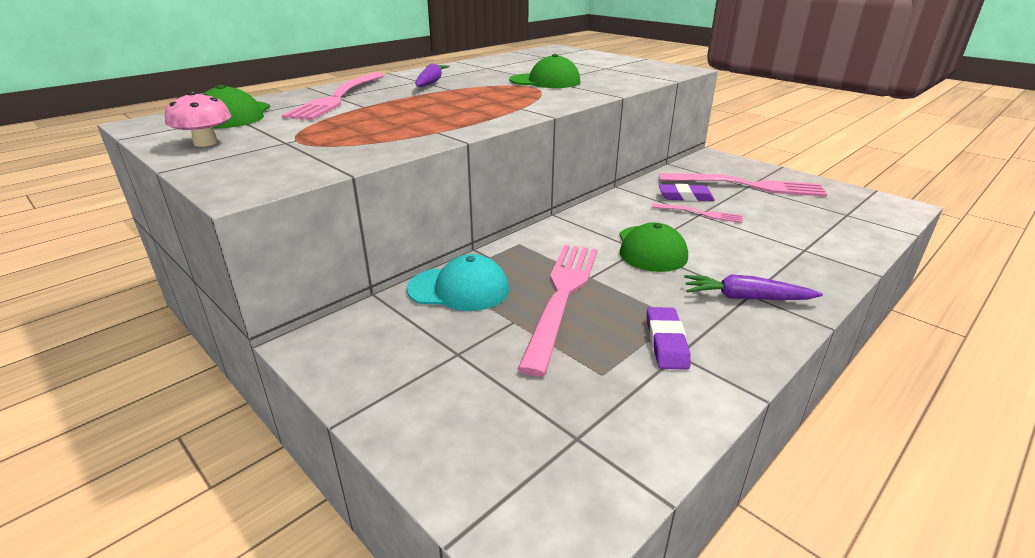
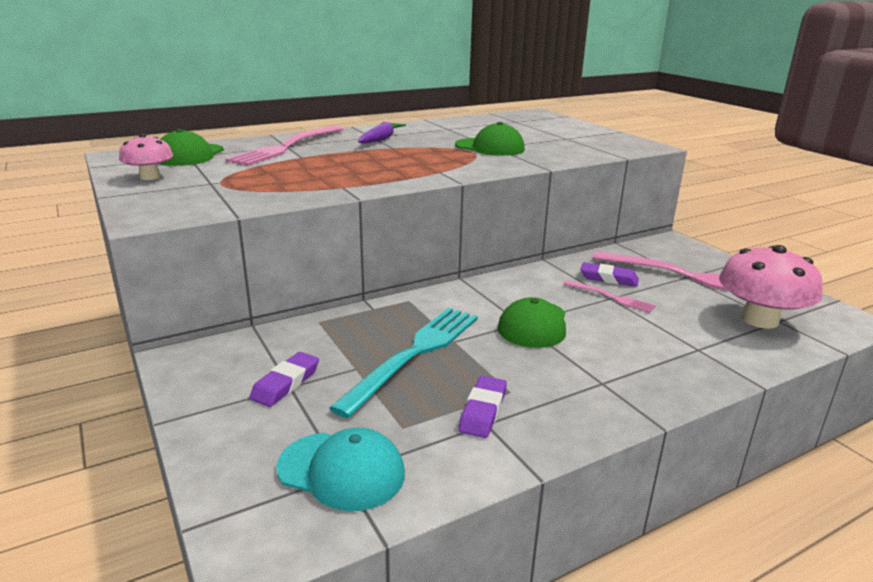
camera: 15 degrees right, 5 degrees down
(451, 351) = (286, 383): none -> purple eraser
(459, 289) = (327, 332): turquoise cap -> turquoise cap (341, 470)
(562, 296) = (415, 354): pink fork -> turquoise fork
(746, 298) = (595, 385): purple carrot -> none
(832, 216) = (760, 319): none -> pink mushroom

